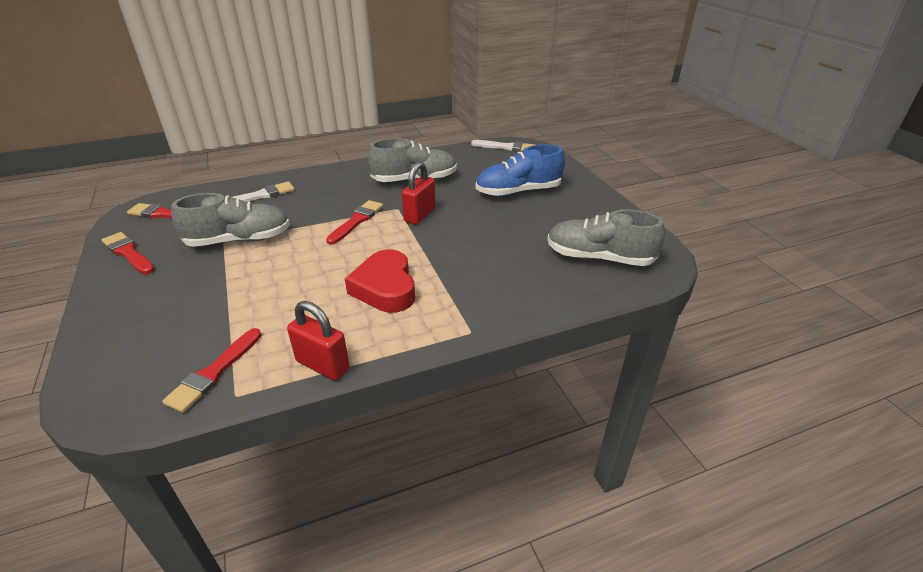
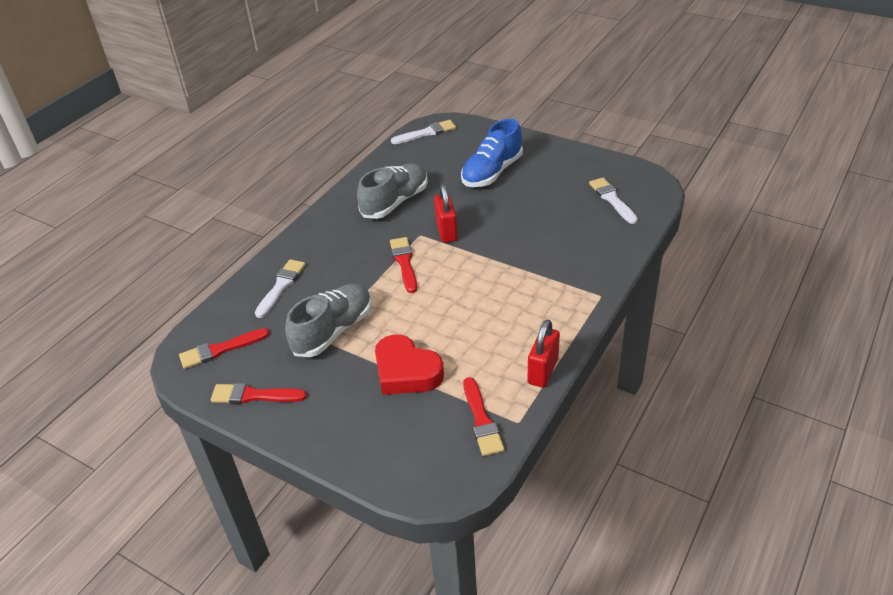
camera: 35 degrees left, 5 degrees up
(323, 365) = (543, 371): red padlock -> red padlock turned 60 degrees counterclockwise
(385, 288) = (505, 300): red heart -> red heart (406, 371)
(599, 258) = (612, 199): grey shoe -> white brush

